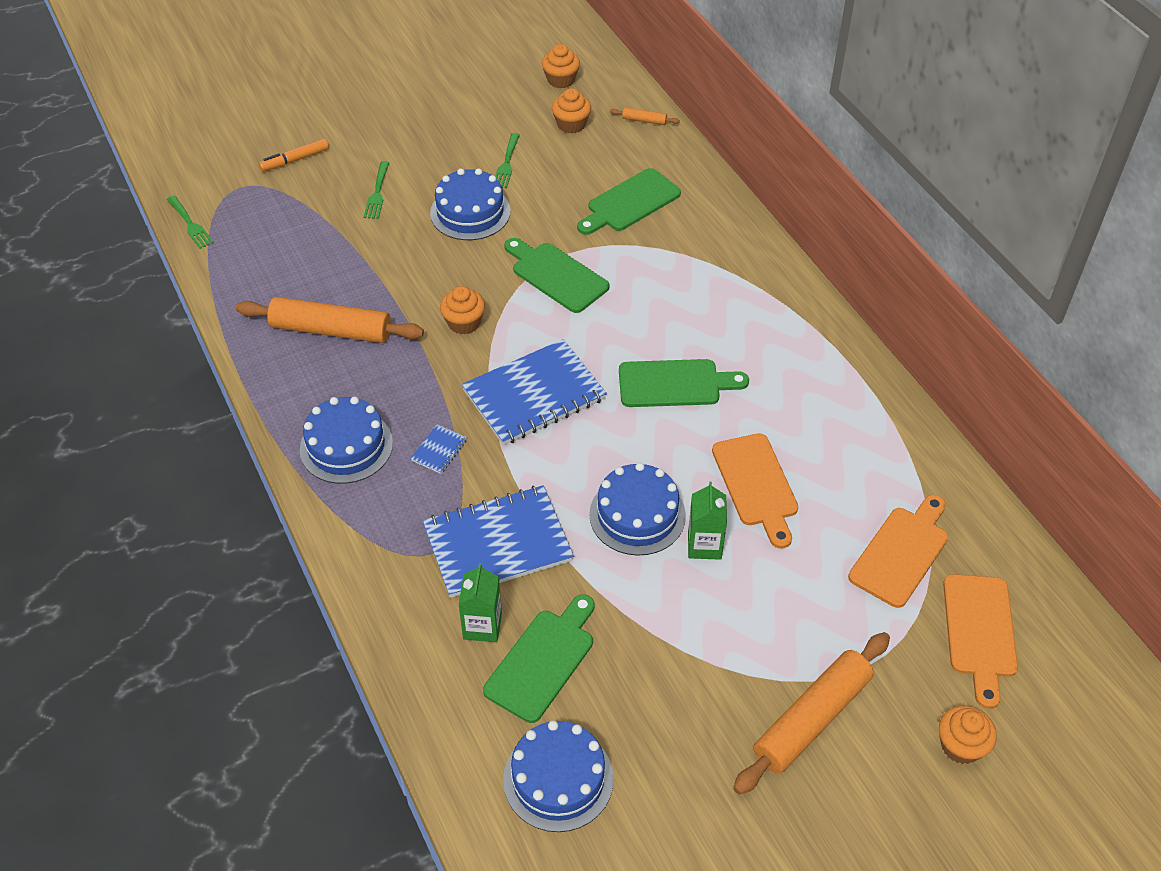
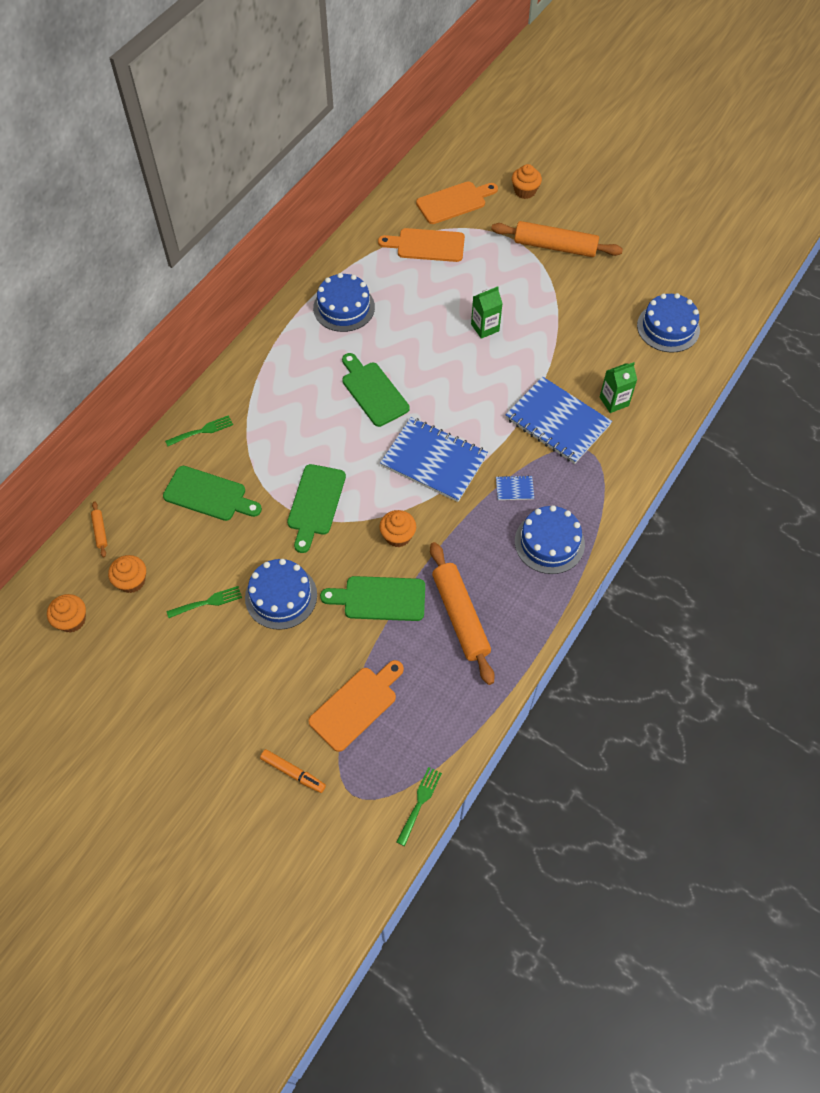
camera: 120 degrees left, 10 degrees up
(377, 193) = (297, 678): green fork -> green fork (202, 431)
(543, 660) = (612, 364): green cutting board -> green cutting board (379, 598)
(637, 515) = (487, 366): blue cake -> blue cake (344, 307)
(756, 485) = (425, 321): orange cutting board -> orange cutting board (356, 705)

